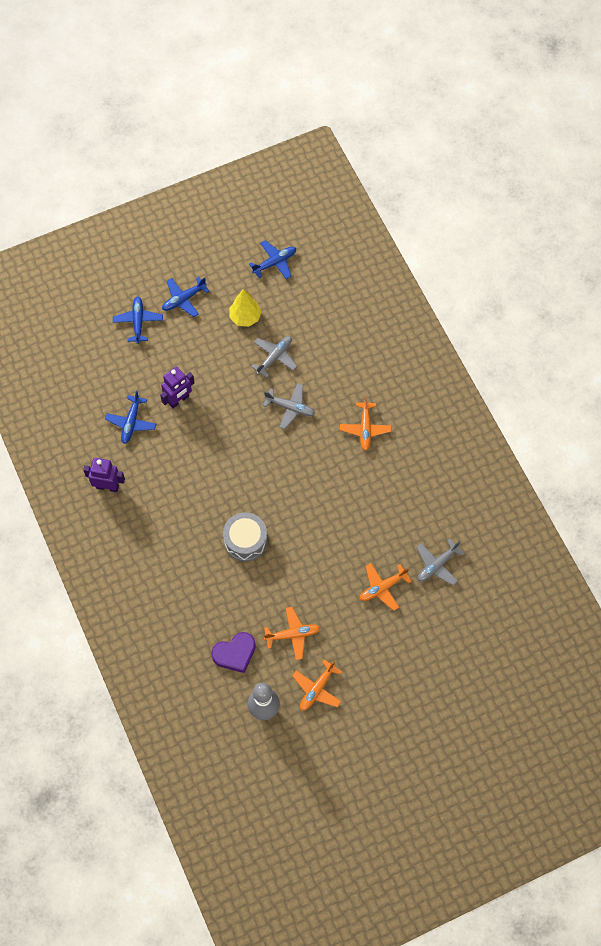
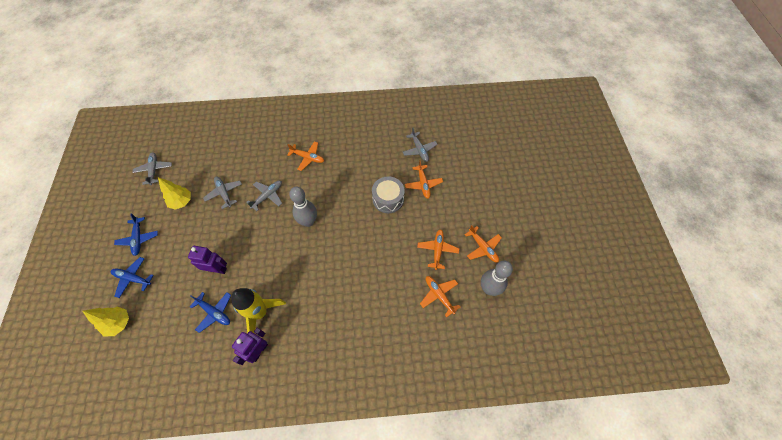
camera: 70 degrees left, 5 degrees down
(88, 337) = (119, 323): none -> yellow tree
(147, 468) = (260, 313): none -> yellow rocket
(179, 400) = (217, 269): purple robot -> purple robot turned 60 degrees counterclockwise
(235, 653) = (439, 295): purple heart -> orange plane
(245, 541) = (353, 258): grey drum -> grey drum (388, 199)
(274, 470) = (308, 221): none -> grey bowling pin
(275, 262) = (154, 170): blue plane -> grey plane

